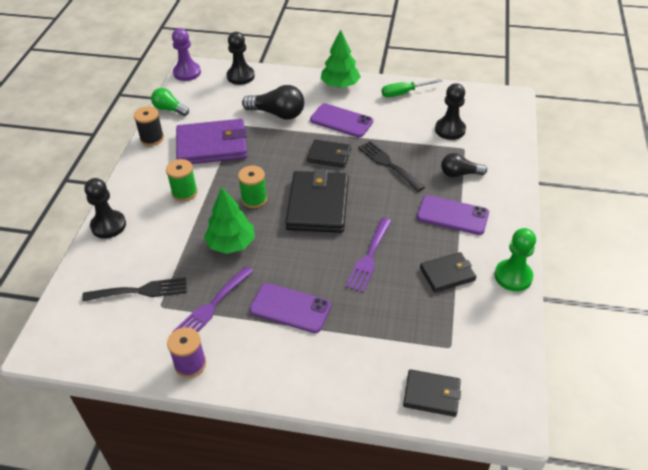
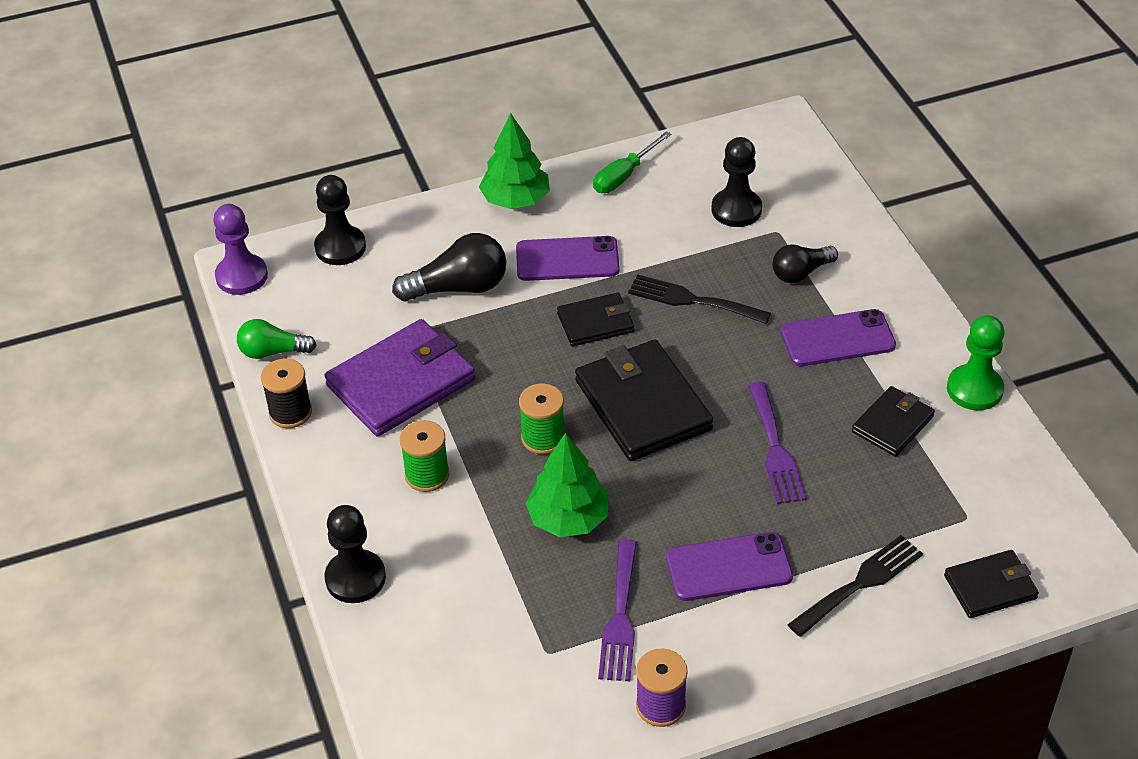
camera: 30 degrees left, 0 degrees up
(141, 291) = (499, 646): black fork -> black fork (860, 583)

